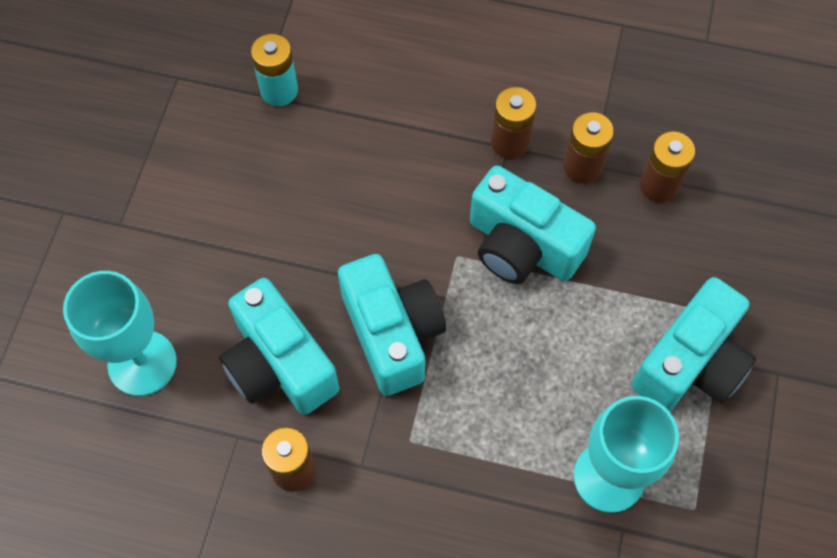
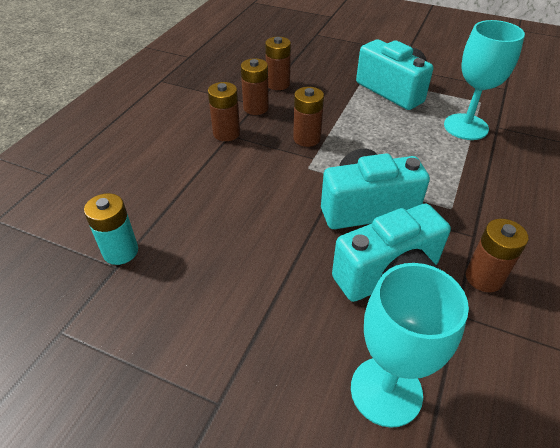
camera: 80 degrees left, 20 degrees down
(522, 246) = (307, 138): turquoise camera -> brown battery

